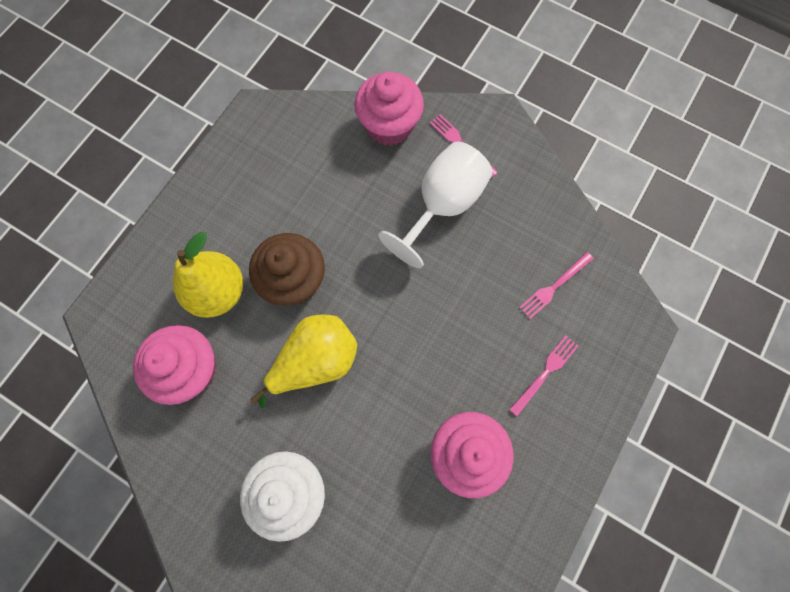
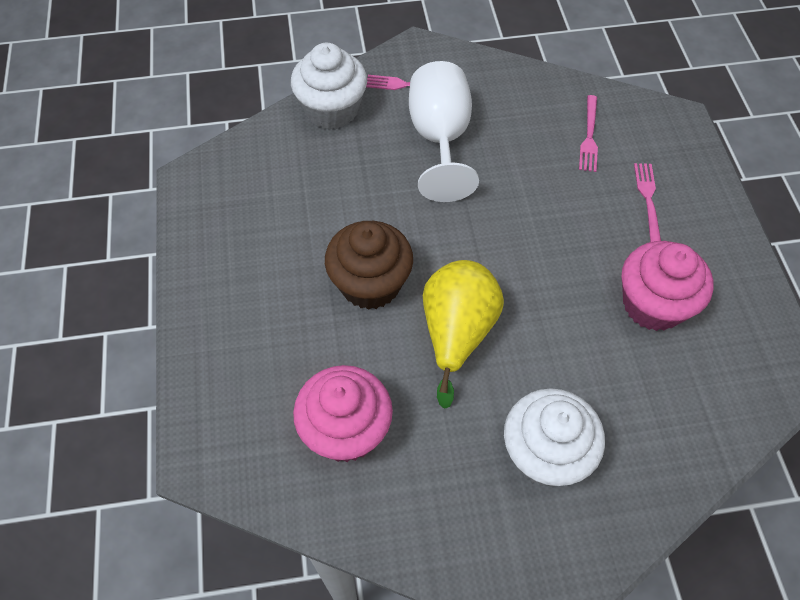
camera: 40 degrees left, 15 degrees down
(218, 292) = (306, 345): yellow pear -> none
(389, 125) = (332, 110): pink cupcake -> white cupcake

